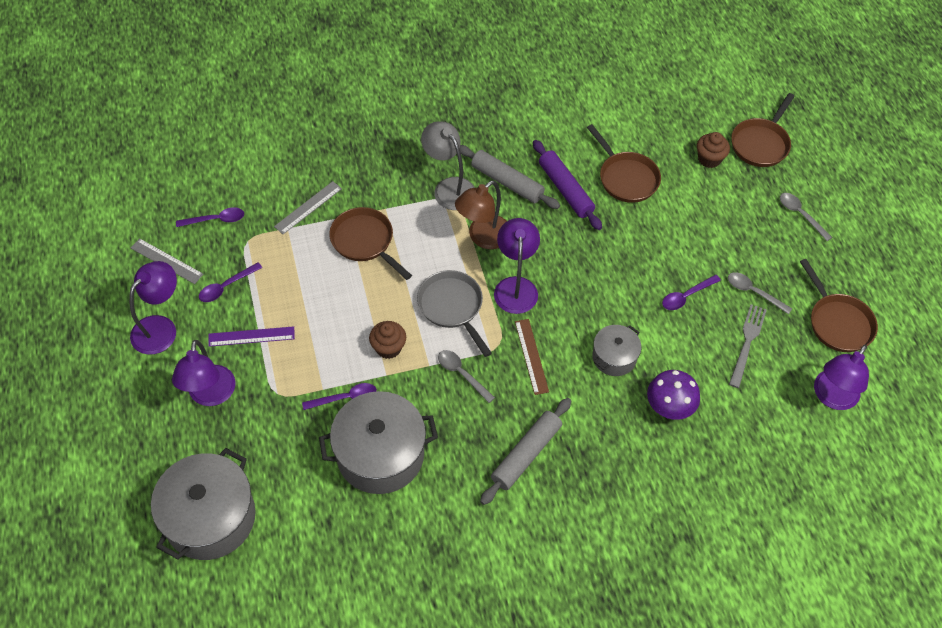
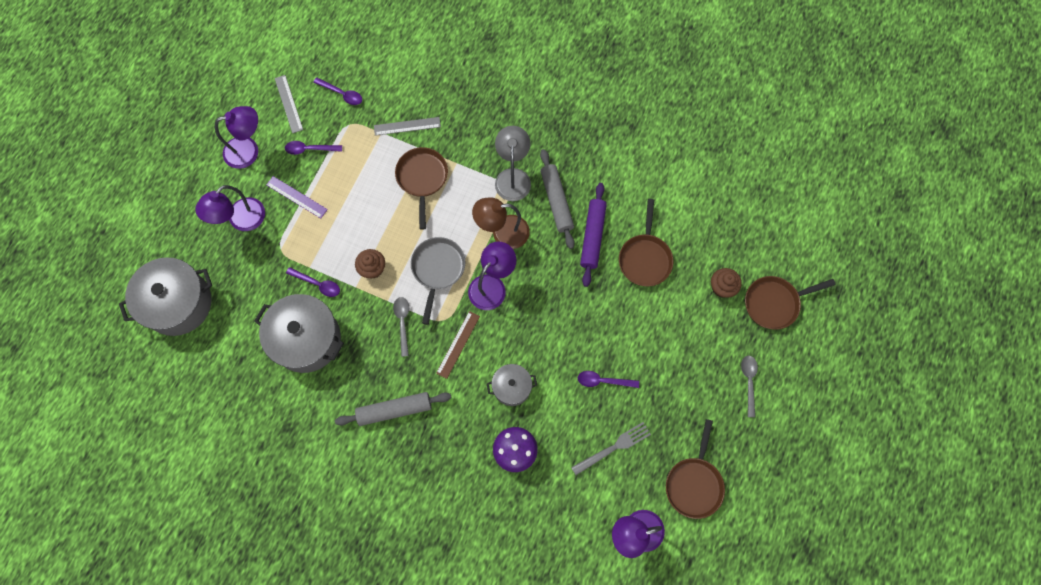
camera: 40 degrees right, 15 degrees up
(753, 292) = (654, 414): grey spoon -> none

